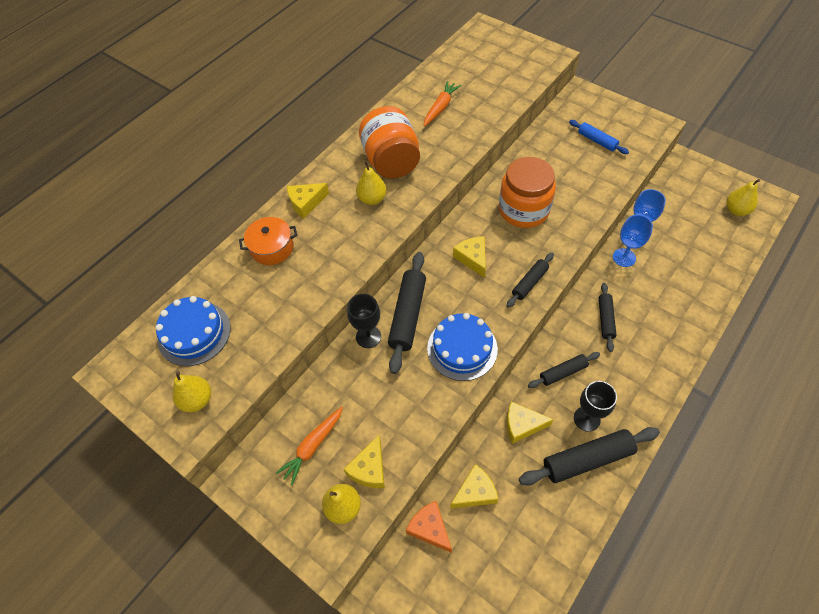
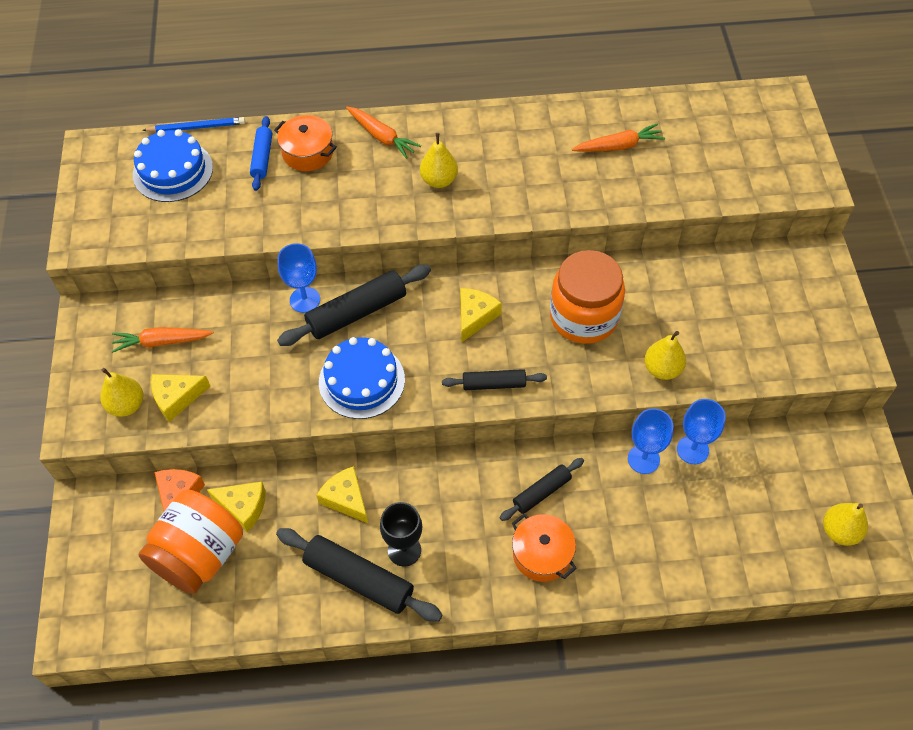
camera: 45 degrees right, 0 degrees up
(174, 294) = (196, 127): none -> blue pencil
(197, 400) = (116, 223): yellow pear -> yellow pear (662, 369)
(306, 203) = (382, 137): yellow cheese -> orange carrot
(368, 336) = (305, 300): black goblet -> blue goblet
(391, 162) = (501, 160): orange jar -> orange jar (199, 555)
(563, 372) = (438, 495): black rolling pin -> none
(597, 141) = (759, 318): blue rolling pin -> blue rolling pin (262, 158)
(647, 348) = (542, 554): none -> orange pot

